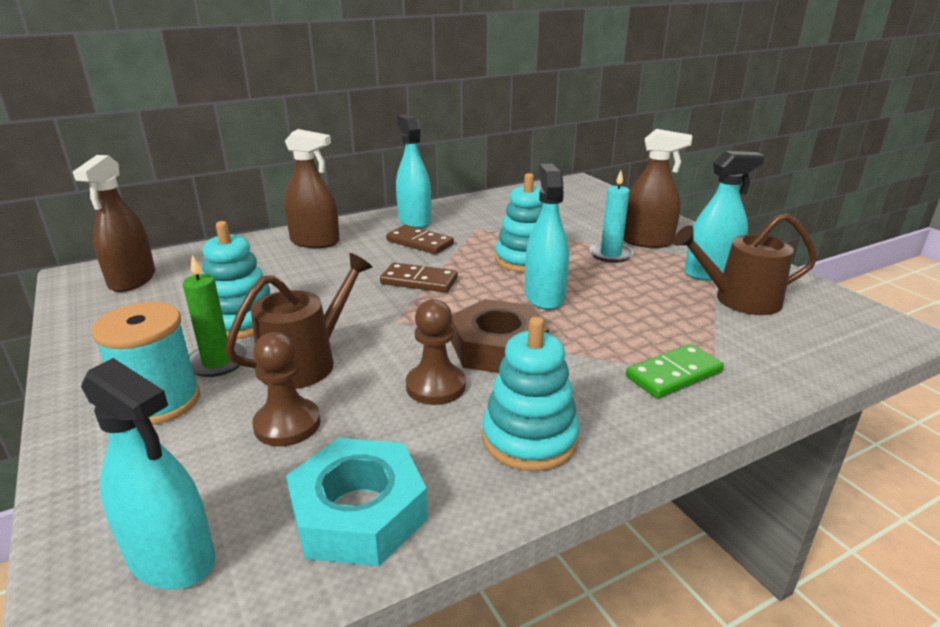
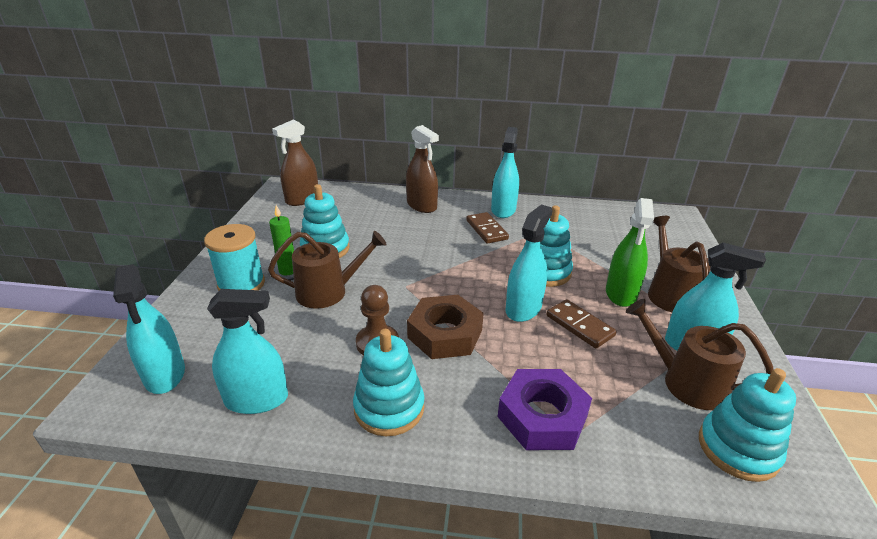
camera: 35 degrees right, 5 degrees up
(287, 424) = (280, 327): brown pawn -> none
(359, 512) = (256, 399): turquoise nut -> turquoise spray bottle
(419, 281) = (452, 261): brown domino -> brown domino (579, 326)
(610, 254) = (621, 293): turquoise candle -> green spray bottle
(646, 241) = (669, 293): brown spray bottle -> brown watering can
(674, 375) = (542, 416): green domino -> purple nut
(826, 329) = (738, 449): none -> turquoise stacking toy

